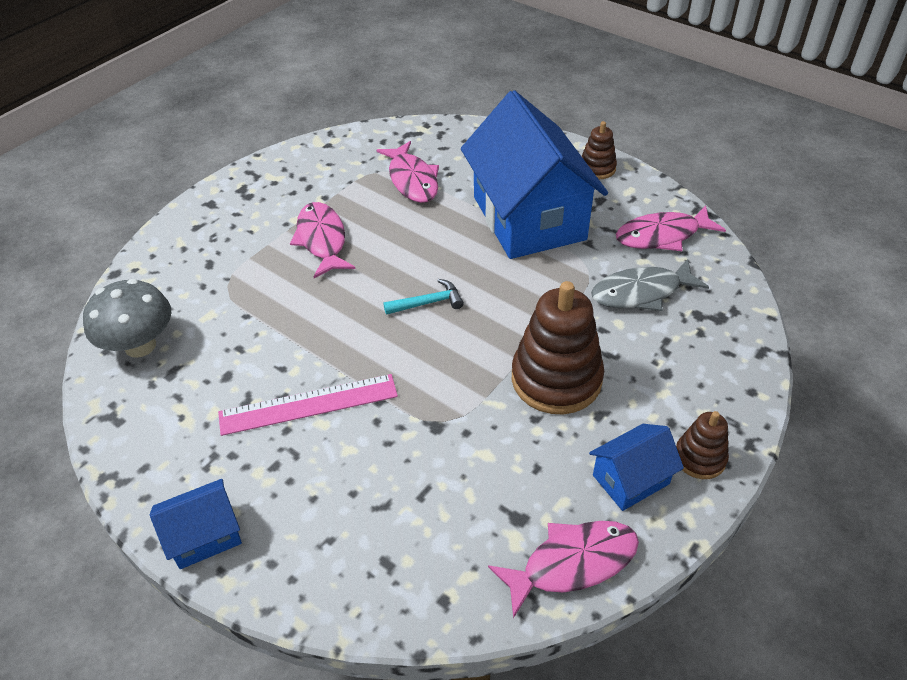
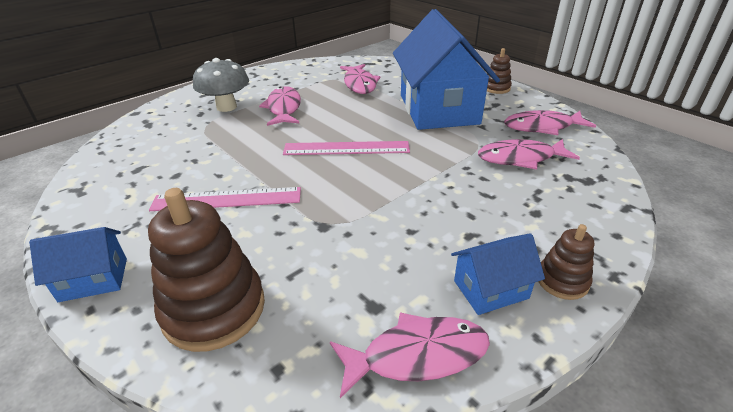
camera: 10 degrees right, 10 degrees down
(140, 345) = (126, 151): grey mushroom -> grey mushroom (226, 107)
(428, 303) = (346, 148): turquoise hammer -> pink ruler
(556, 379) = (436, 206): brown stacking toy -> brown stacking toy (214, 309)
(641, 292) = (520, 158): grey fish -> pink fish

